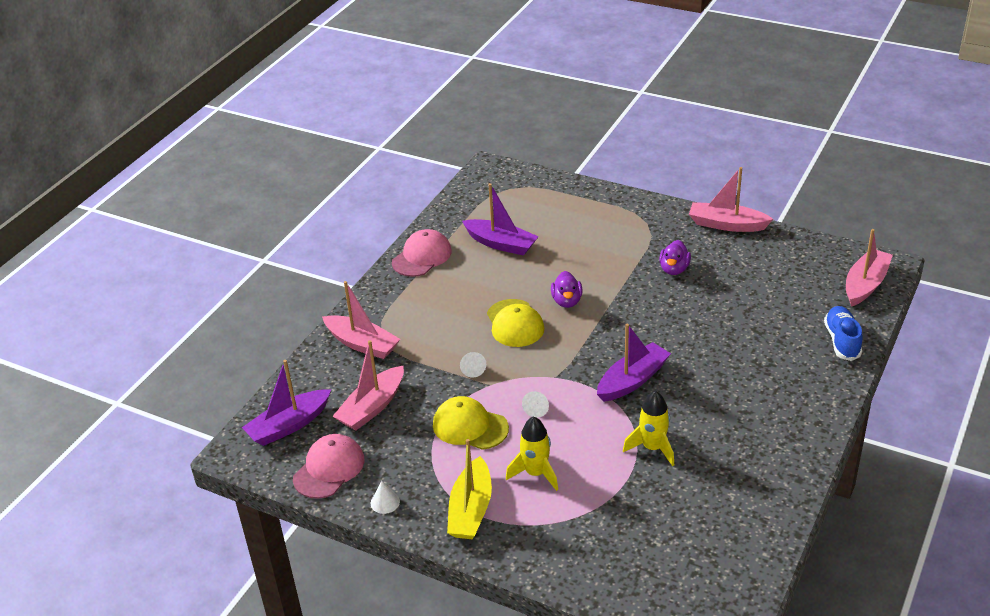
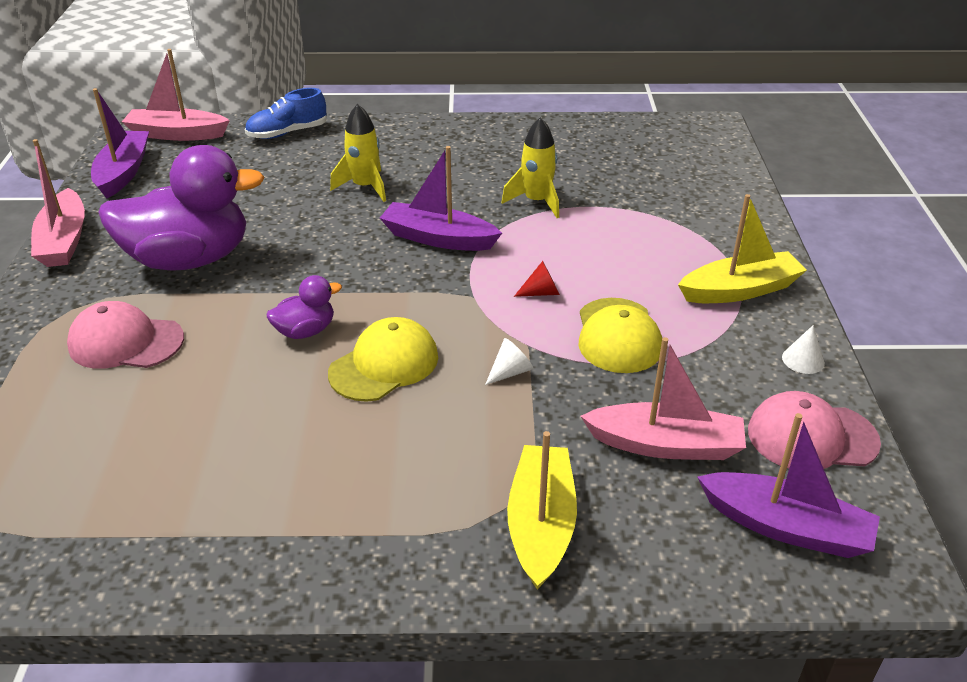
camera: 120 degrees left, 0 degrees up
(362, 344) = (541, 524): pink boat -> yellow boat
(422, 257) = (247, 551): pink cap -> pink cap (126, 342)
(501, 244) = (171, 452): purple boat -> purple boat (123, 172)
(536, 473) = (643, 263): yellow rocket -> yellow rocket (365, 187)
(537, 409) = (541, 292): white cone -> red cone
(674, 269) = (189, 259): purple duck -> purple duck, size x2.20

